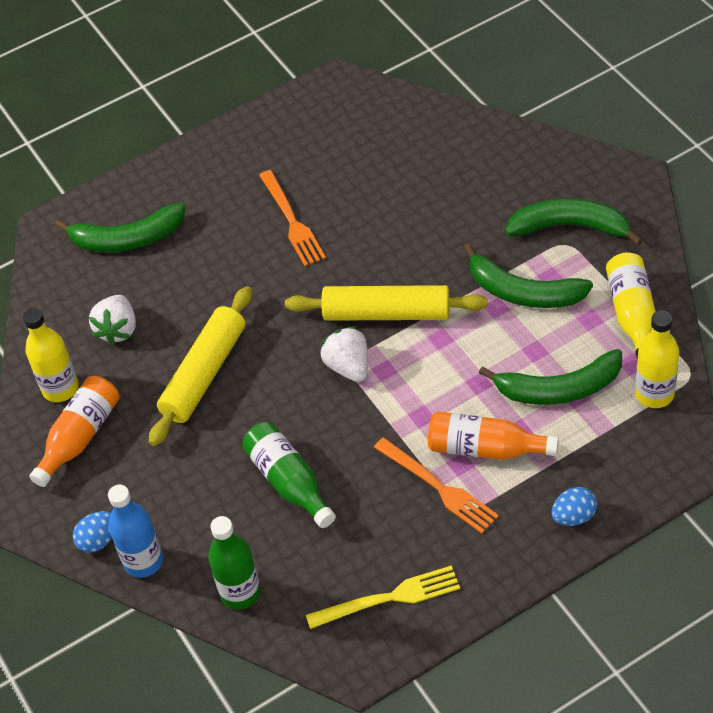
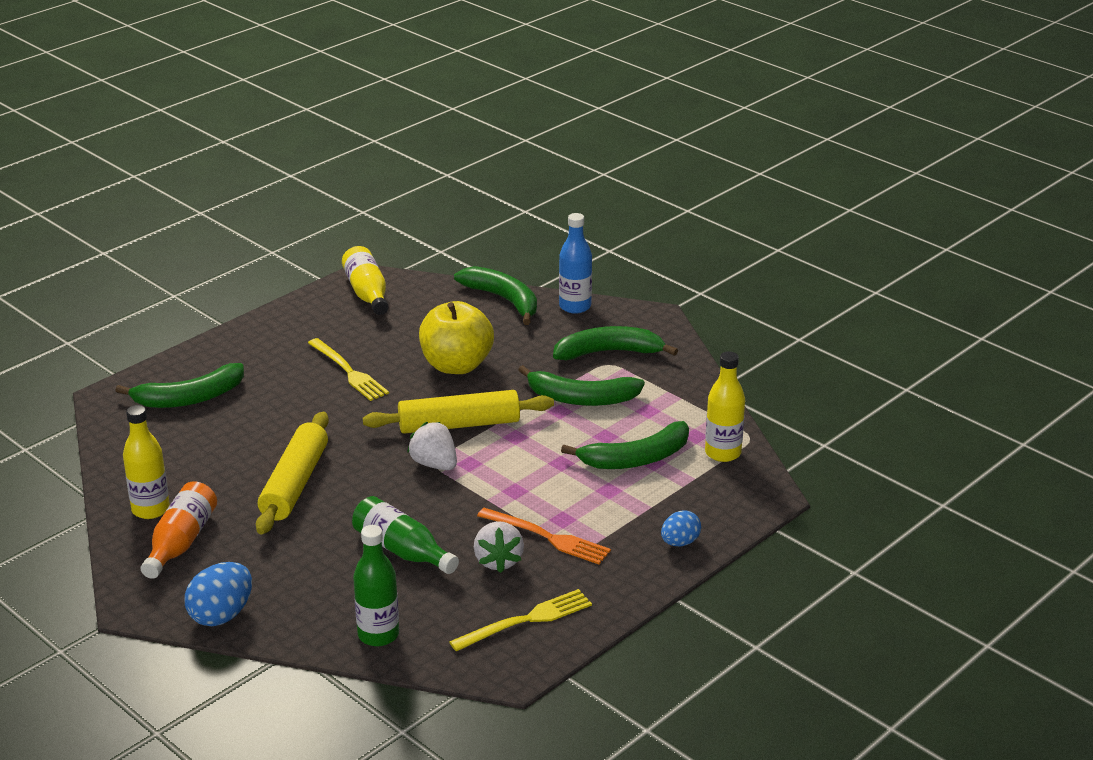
camera: 20 degrees left, 20 degrees down
(98, 540) = (221, 615): blue egg -> blue egg, size x1.56
(118, 330) = (198, 462): white strawberry -> white strawberry (498, 561)
(143, 561) = (272, 624): blue bottle -> blue bottle (575, 306)
(292, 222) = (349, 372): orange fork -> yellow fork
(404, 226) = (456, 365): none -> yellow apple
(477, 133) = (504, 300): none -> green banana
(486, 448) = (583, 506): orange bottle -> none
(632, 315) = (684, 404): yellow bottle -> yellow bottle (367, 293)

